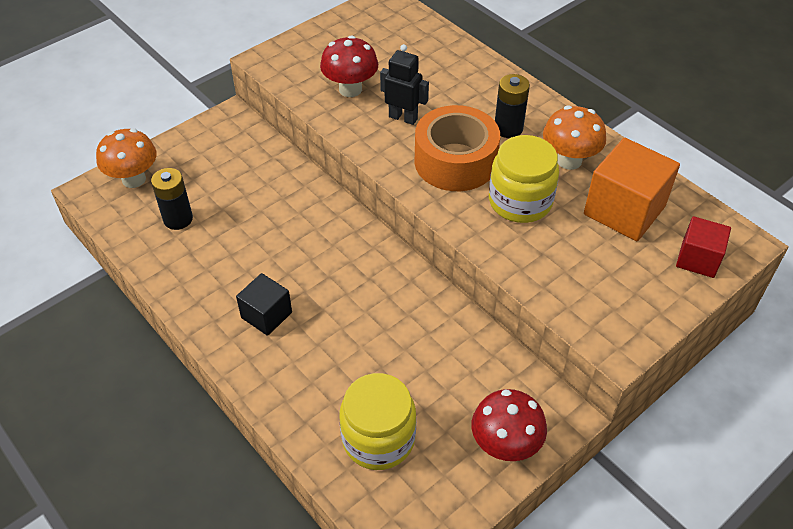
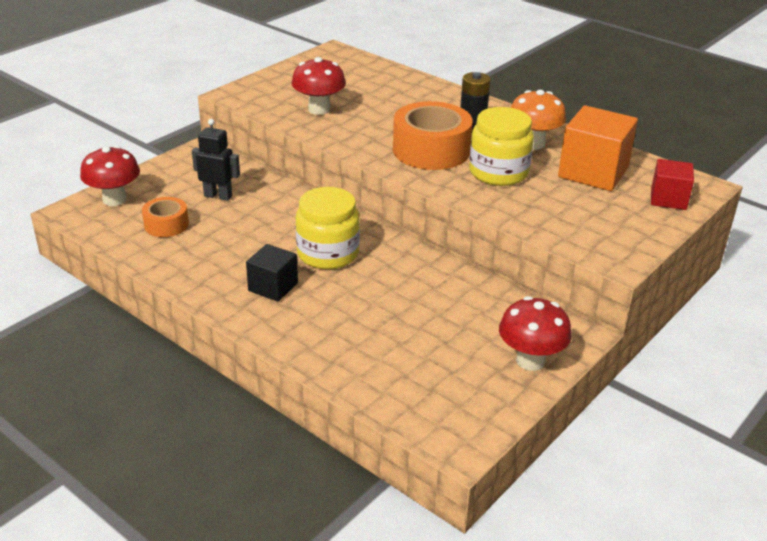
camera: 10 degrees left, 15 degrees down
(134, 179) = (114, 199): orange mushroom -> red mushroom
(178, 219) = (166, 225): black battery -> orange tape
(378, 439) = (408, 367): yellow jar -> yellow jar (328, 253)
(403, 117) = (374, 125): black robot -> black robot (218, 196)

